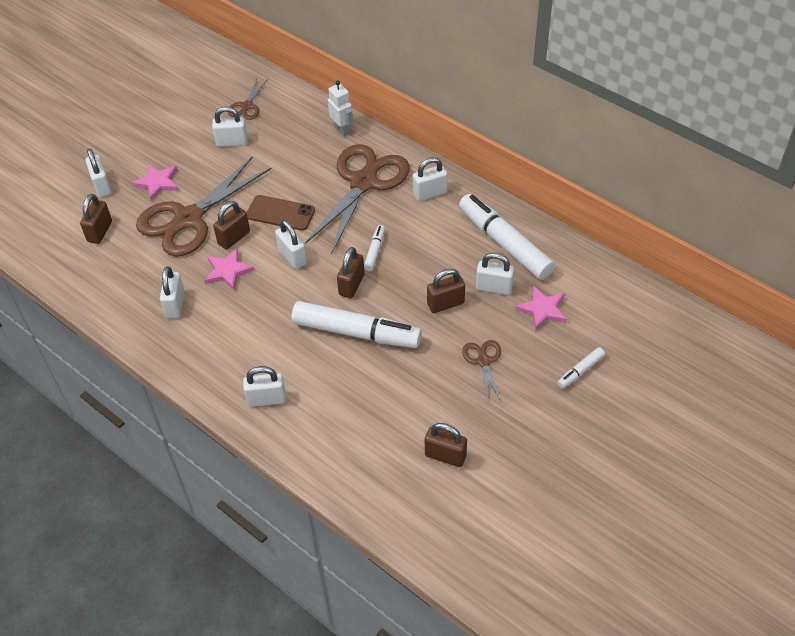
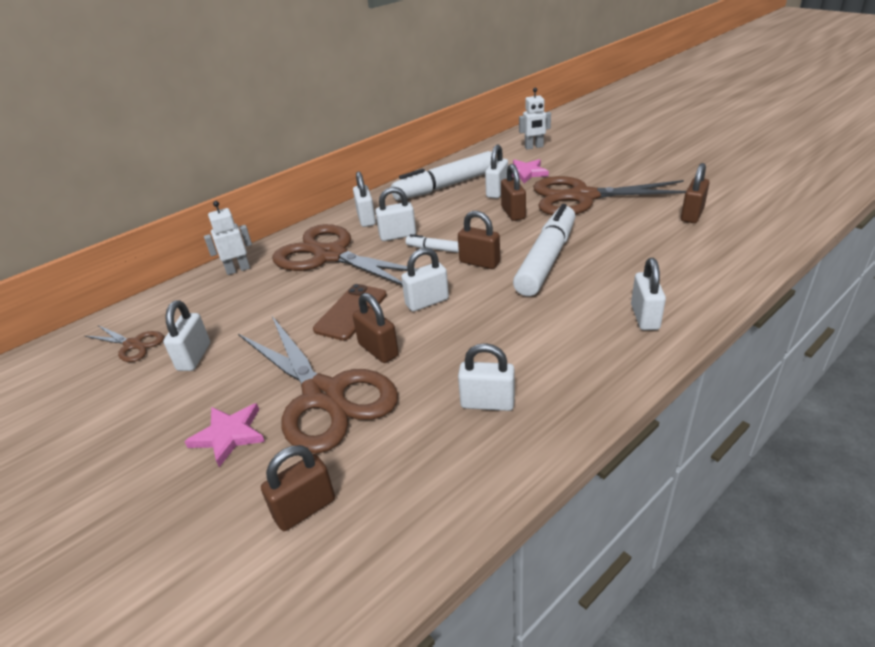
camera: 80 degrees left, 15 degrees down
(100, 232) = (305, 508): brown padlock -> brown padlock turned 60 degrees counterclockwise
(102, 186) = (192, 513): white padlock -> white padlock (397, 235)
(228, 271) = (436, 354): pink star -> none
(483, 361) = (582, 197): brown scissors -> brown scissors, size x2.19
(580, 371) = (590, 161): white marker -> none
(619, 315) = (534, 147): none -> white robot

